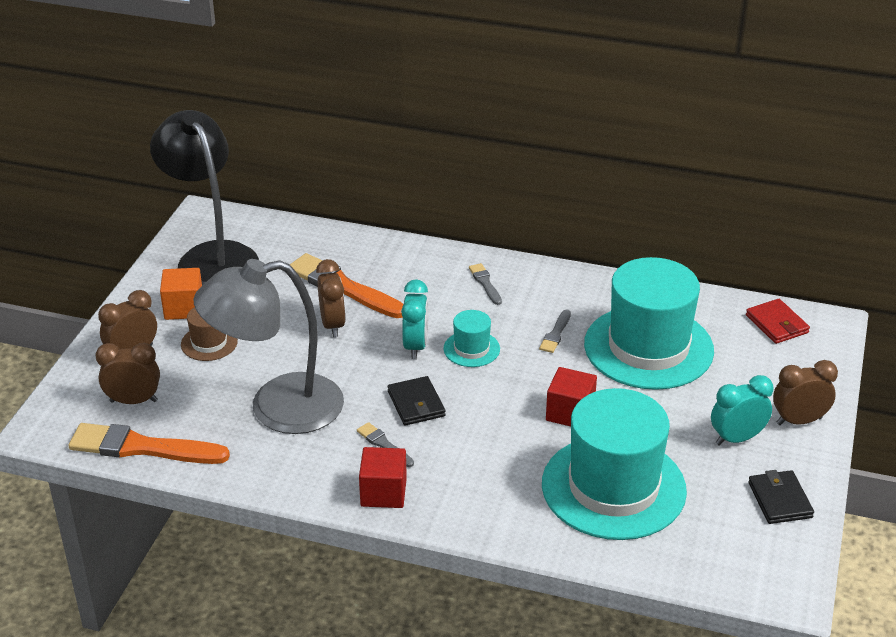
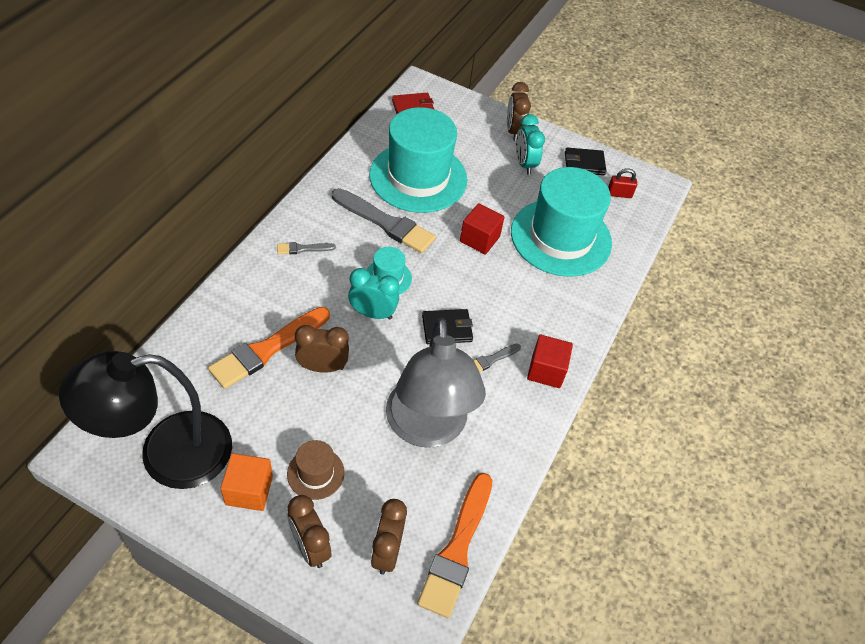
camera: 85 degrees left, 15 degrees up
(555, 334) = (385, 223): grey brush -> grey brush, size x2.12
(738, 543) = (619, 194): none -> red padlock

